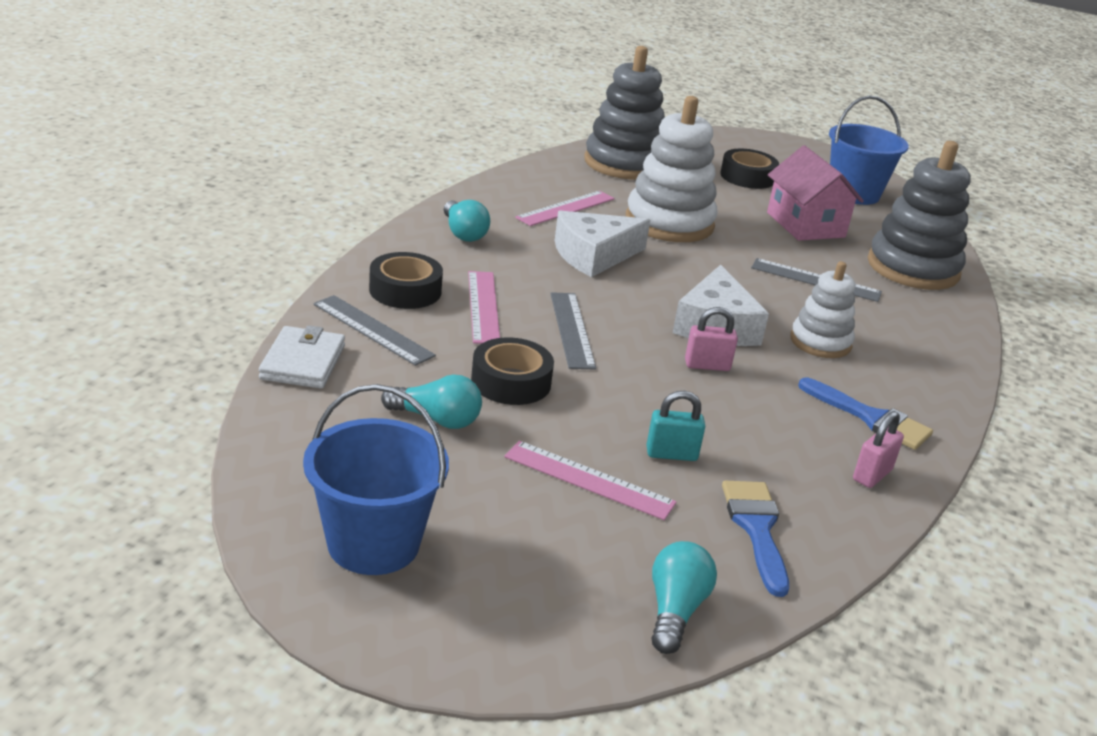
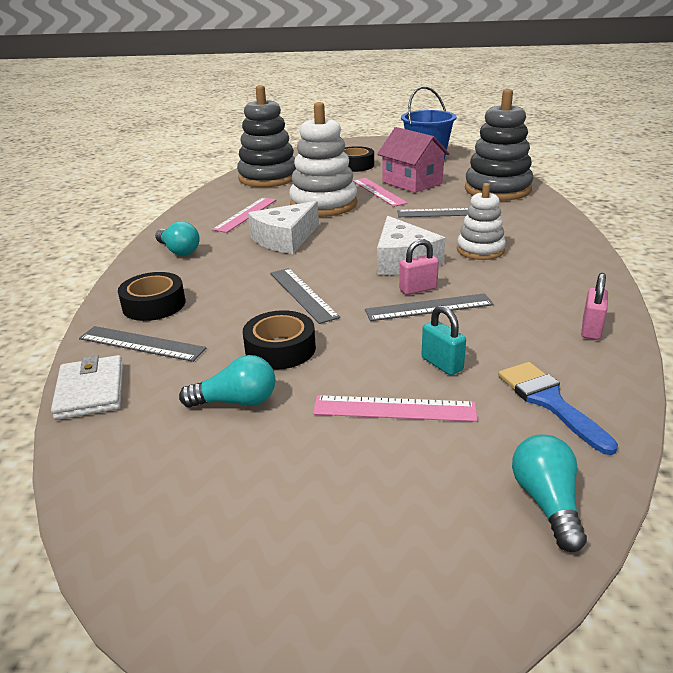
camera: 15 degrees left, 0 degrees up
(373, 543) = (241, 547): blue bucket -> none
(483, 307) = (224, 298): pink ruler -> pink ruler (378, 192)
(671, 454) = (442, 364): turquoise padlock -> turquoise padlock turned 75 degrees clockwise
(704, 390) = (429, 307): none -> grey ruler
(871, 418) = (555, 290): blue brush -> none

